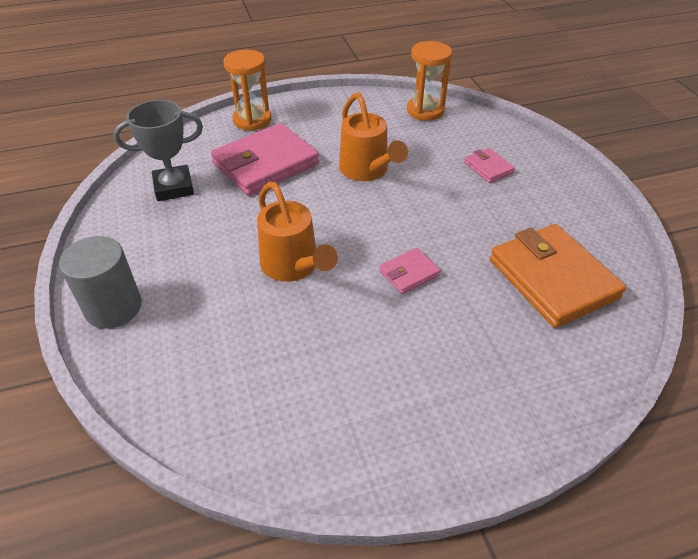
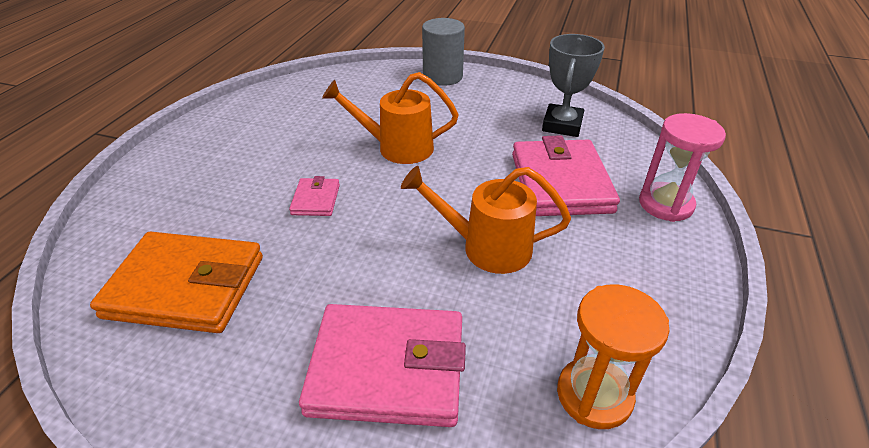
camera: 125 degrees right, 5 degrees down
(252, 120) = (665, 204): orange hourglass -> pink hourglass
(488, 168) = (387, 369): pink wallet -> pink wallet, size x2.13

